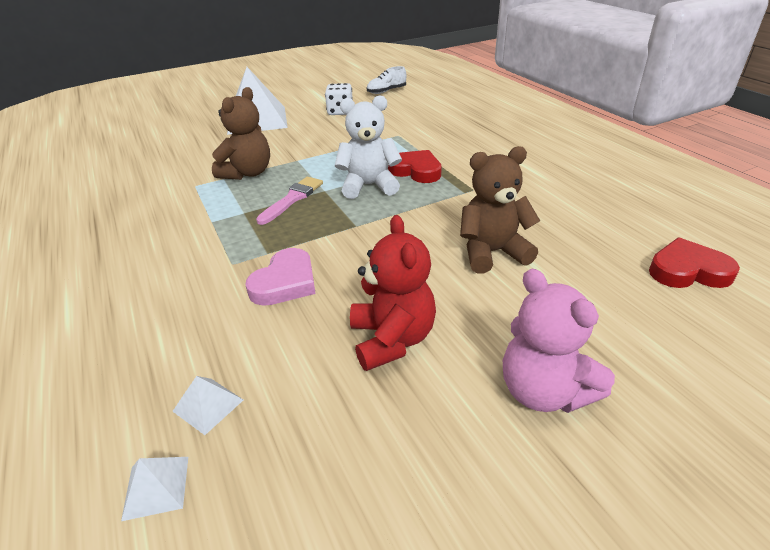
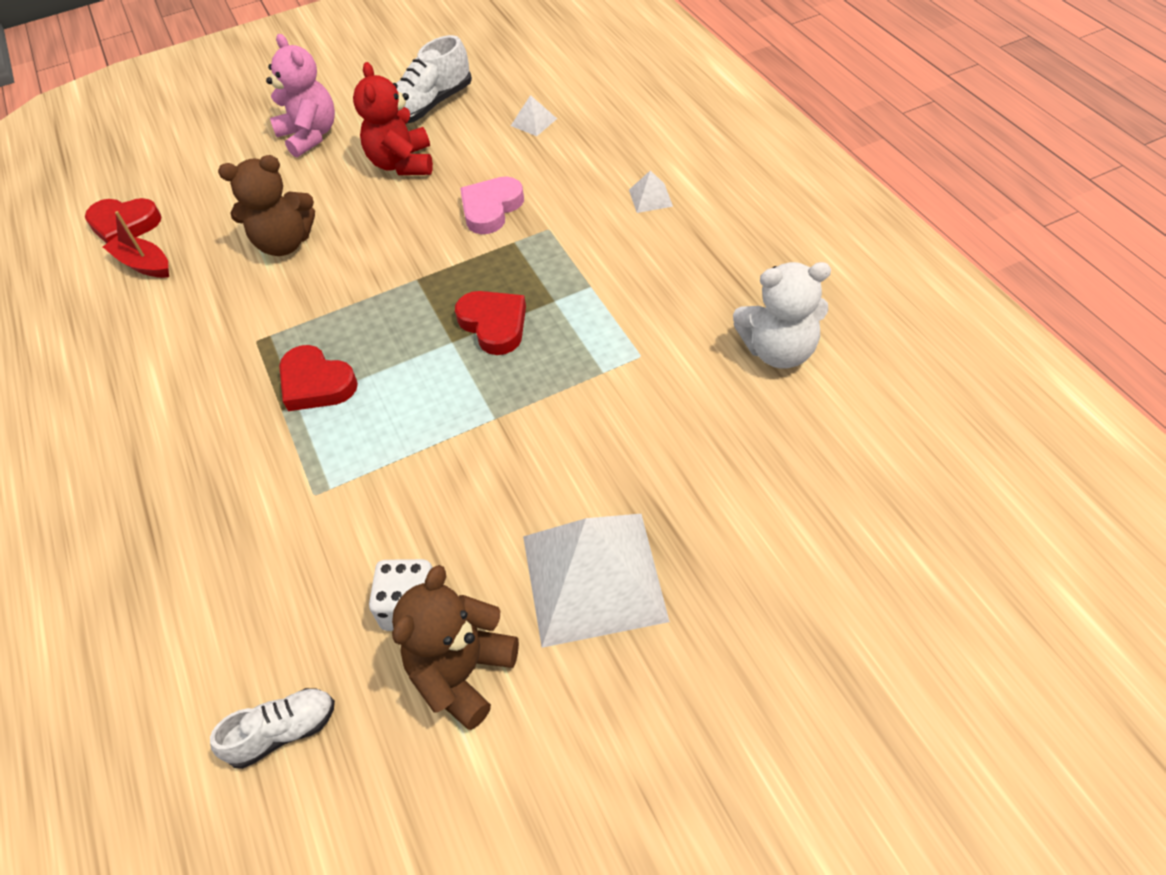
camera: 175 degrees left, 15 degrees up
(156, 487) = (551, 87): white pyramid -> white pyramid (650, 198)
(247, 173) = (569, 384): brown teddy bear -> brown teddy bear (462, 672)
(292, 199) = (494, 324): pink brush -> red heart
(369, 186) = (390, 350): white teddy bear -> white teddy bear (779, 351)
(370, 448) = (428, 106): none -> white shoe
(622, 236) = (144, 264): none -> red boat

